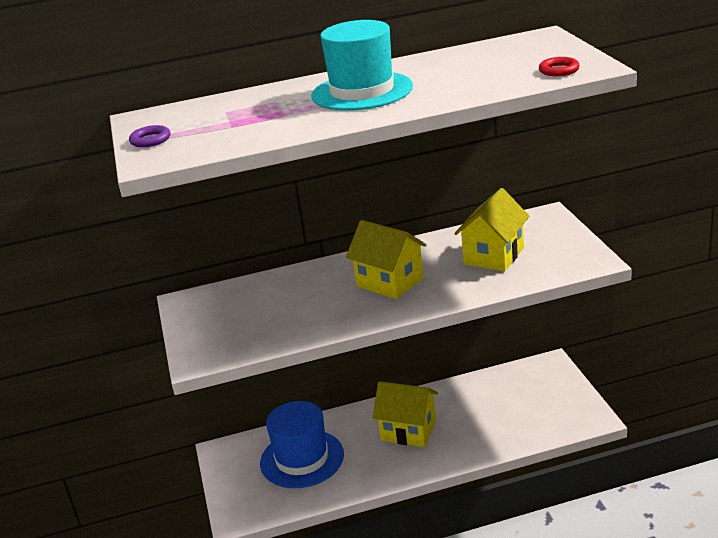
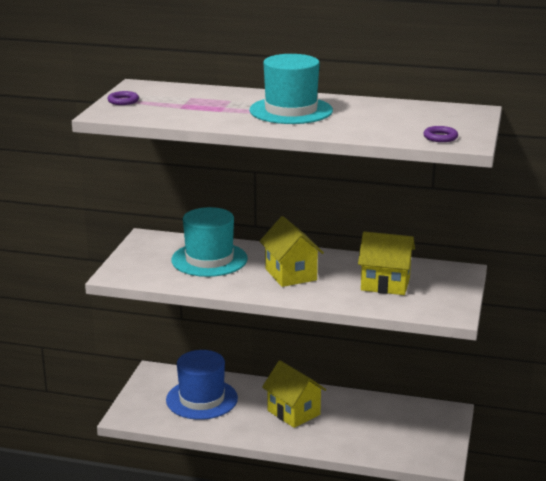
camera: 25 degrees right, 5 degrees down
(285, 299) = (209, 259): none -> turquoise hat
(493, 256) = (385, 284): yellow house -> yellow house turned 45 degrees clockwise
(559, 70) = (440, 137): red ring -> purple ring

